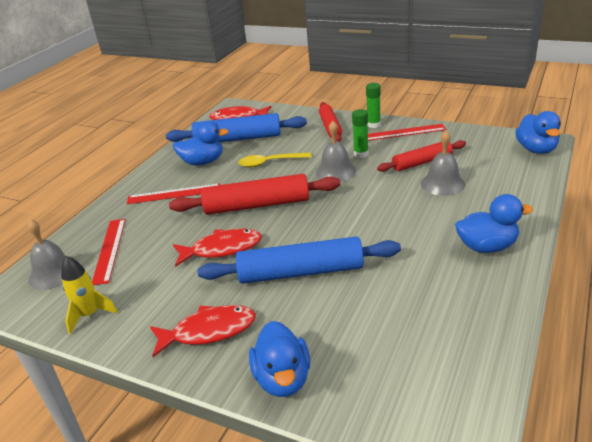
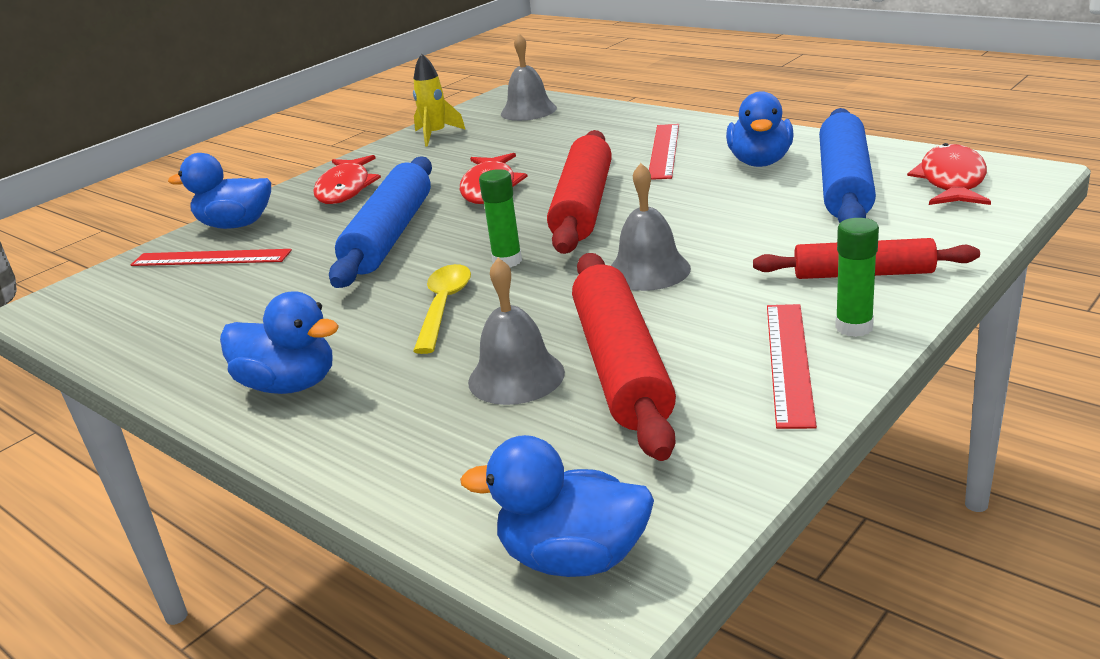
camera: 105 degrees right, 5 degrees down
(109, 250) = (550, 130): red ruler -> red ruler (211, 258)
(269, 163) = (723, 213): yellow spoon -> yellow spoon (443, 307)
(361, 154) = (705, 300): green glue stick -> green glue stick (507, 261)
(422, 162) = (621, 366): red rolling pin -> red rolling pin, size x1.59
(487, 246) = (289, 385): blue duck -> blue duck turned 75 degrees counterclockwise

